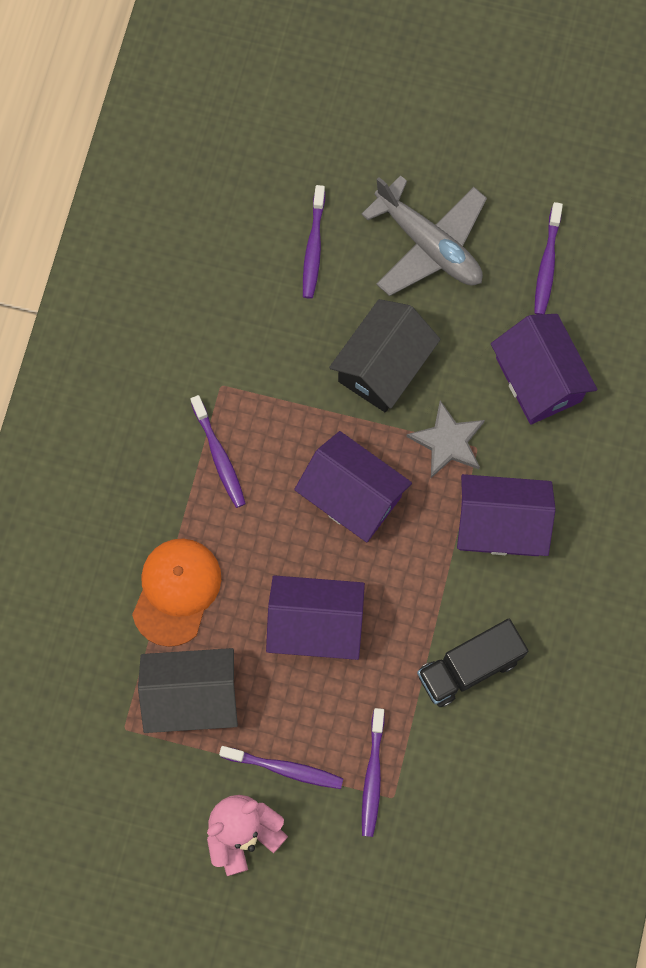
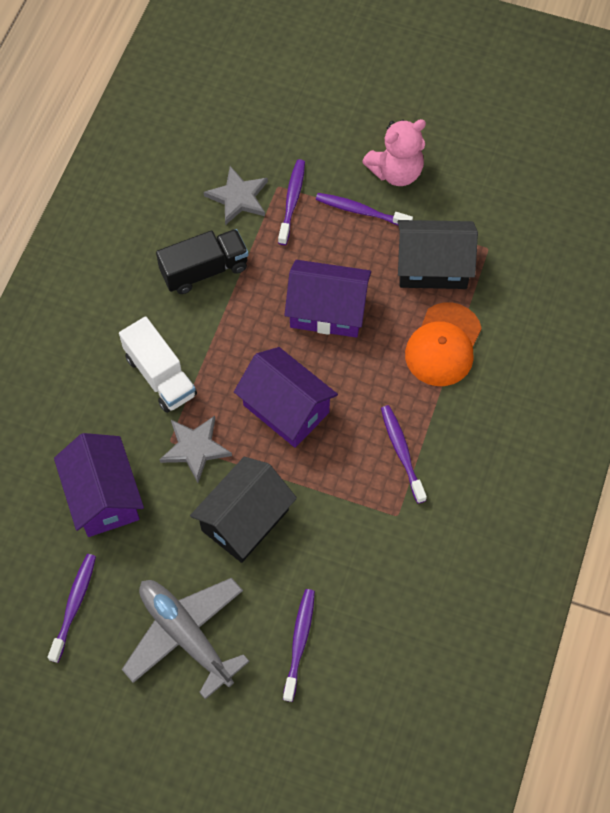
camera: 175 degrees left, 10 degrees down
(441, 775) = (238, 197): none -> grey star
(500, 524) = (160, 376): purple house -> white truck

